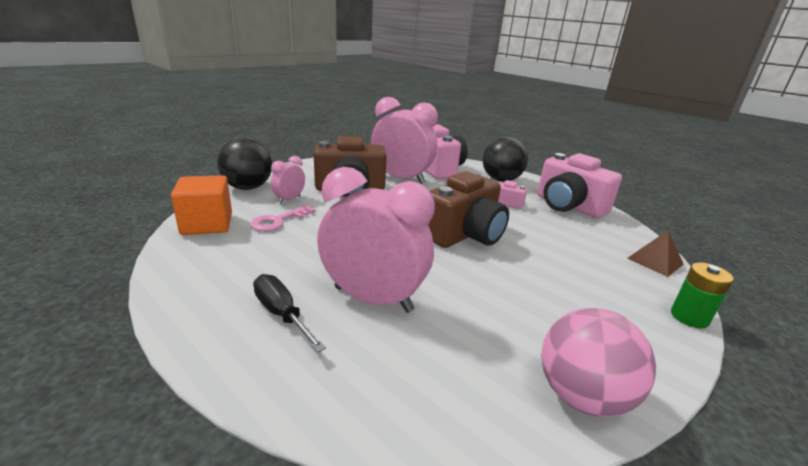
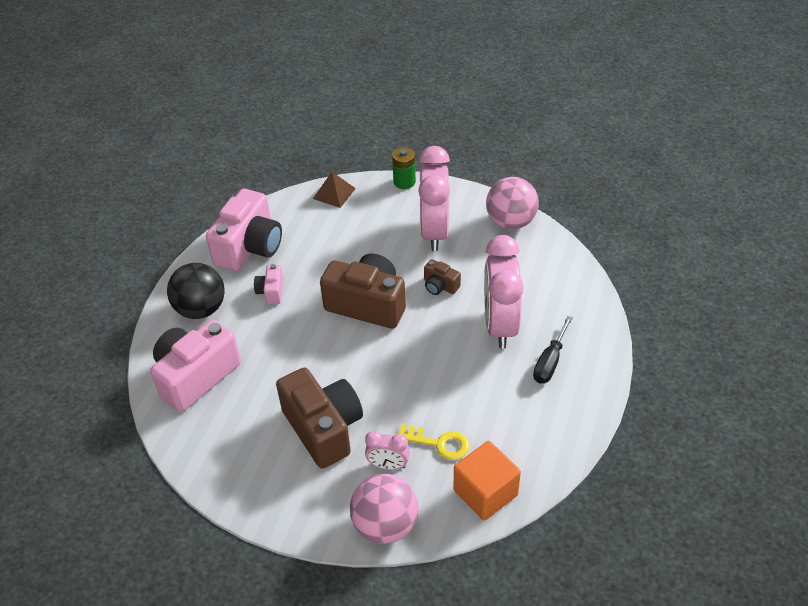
camera: 110 degrees left, 20 degrees up
(248, 187) = (385, 525): black ball -> pink ball
(278, 221) = (438, 443): pink key -> yellow key
(401, 179) = (258, 397): pink clock -> pink clock (434, 232)
(466, 280) = (440, 286): none -> brown camera

